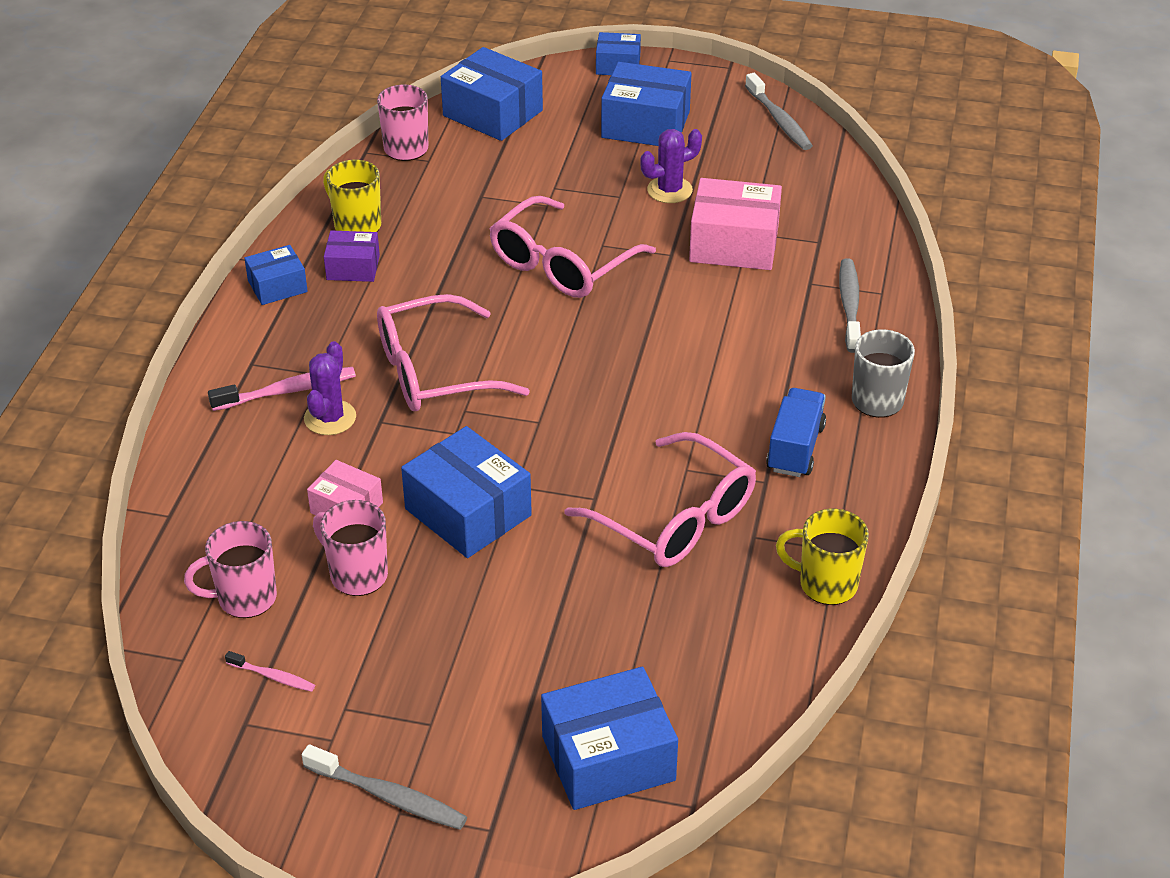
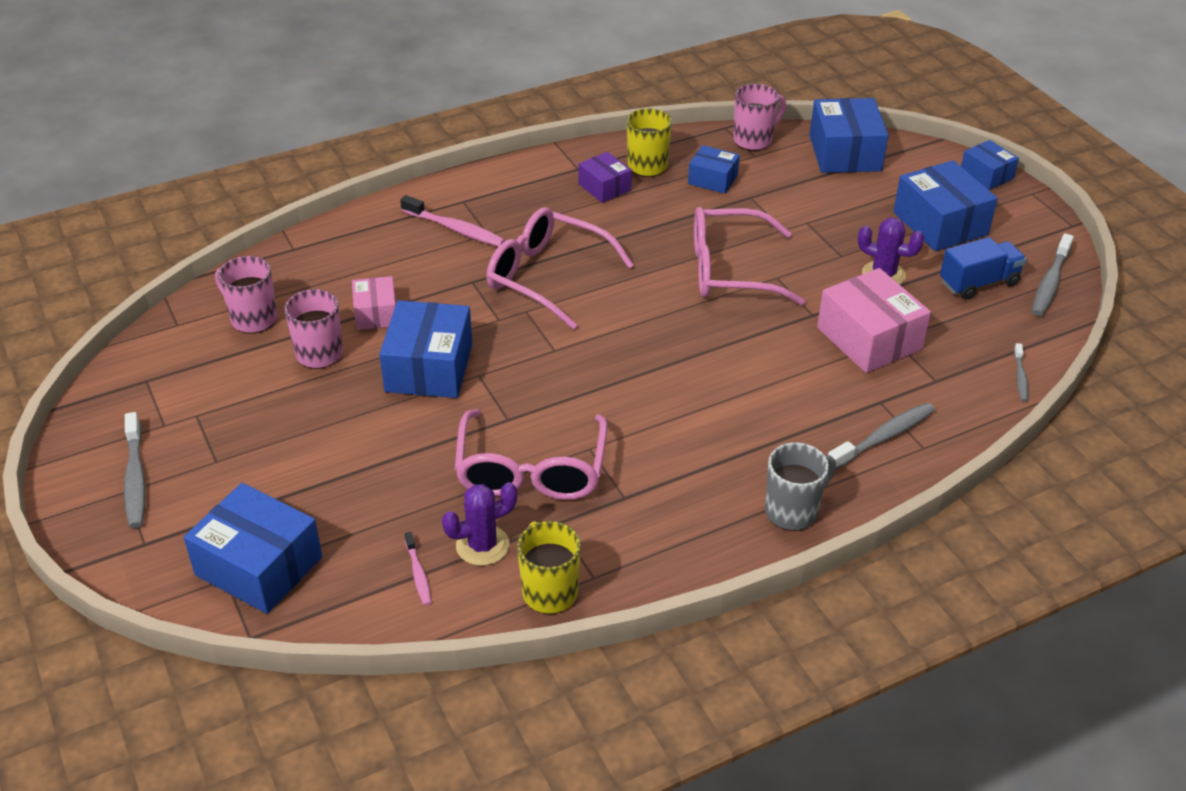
camera: 50 degrees right, 0 degrees up
(273, 677) = (196, 369): pink toothbrush -> pink toothbrush (418, 574)
(277, 286) = (547, 169): blue box -> blue box (712, 179)
(330, 418) = (450, 259): purple cactus -> purple cactus (482, 545)
(795, 448) = (680, 494): blue truck -> blue truck (978, 283)
(862, 201) = (1020, 377): none -> grey toothbrush

